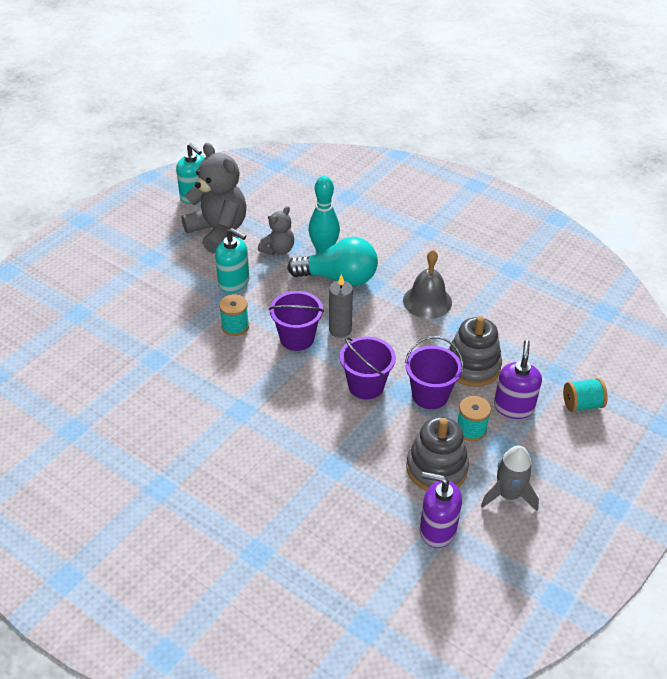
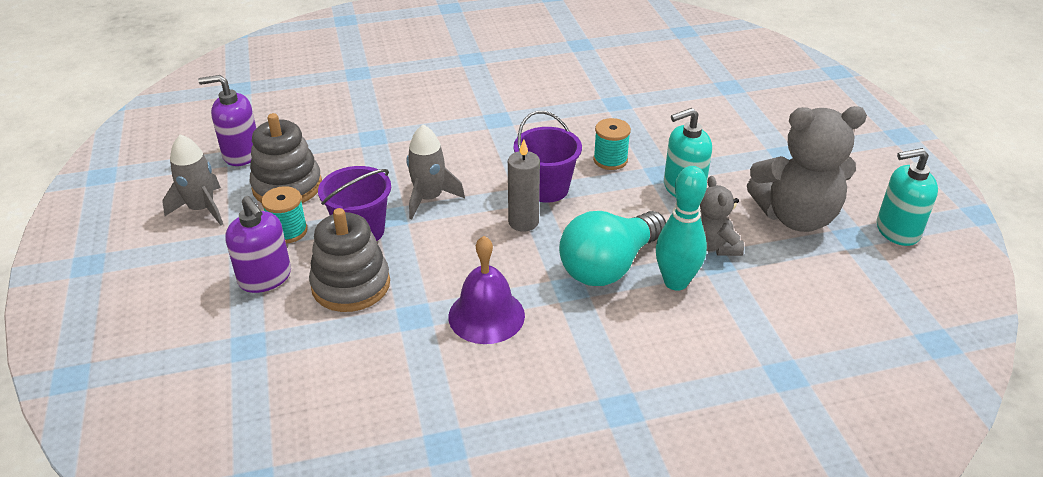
camera: 130 degrees right, 5 degrees down
(366, 385) = (429, 198): purple bucket -> grey rocket
(427, 301) = (486, 315): grey bell -> purple bell
(437, 530) = (241, 154): purple soap dispenser -> purple soap dispenser turned 150 degrees counterclockwise
(582, 404) = (190, 332): turquoise spool -> none

